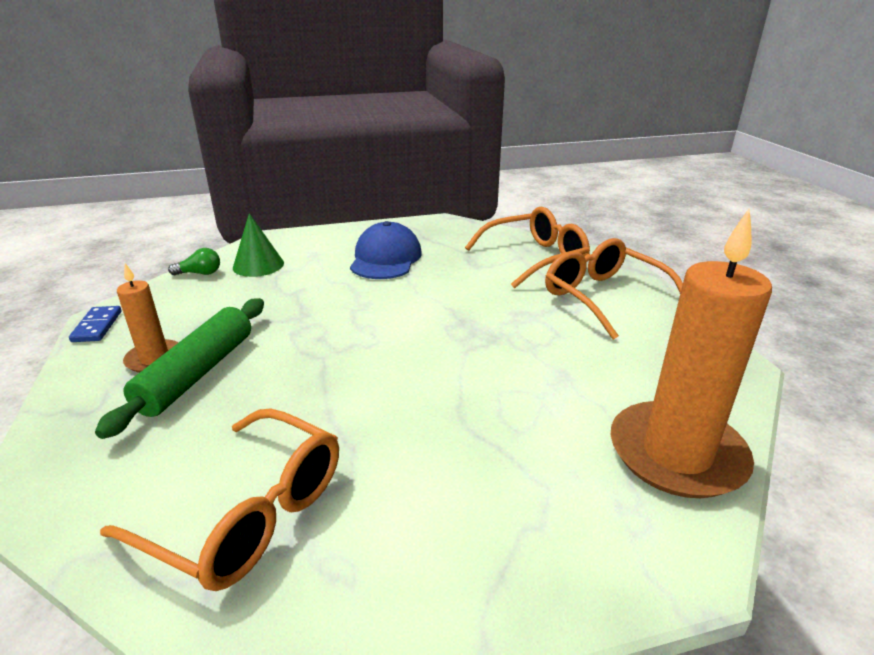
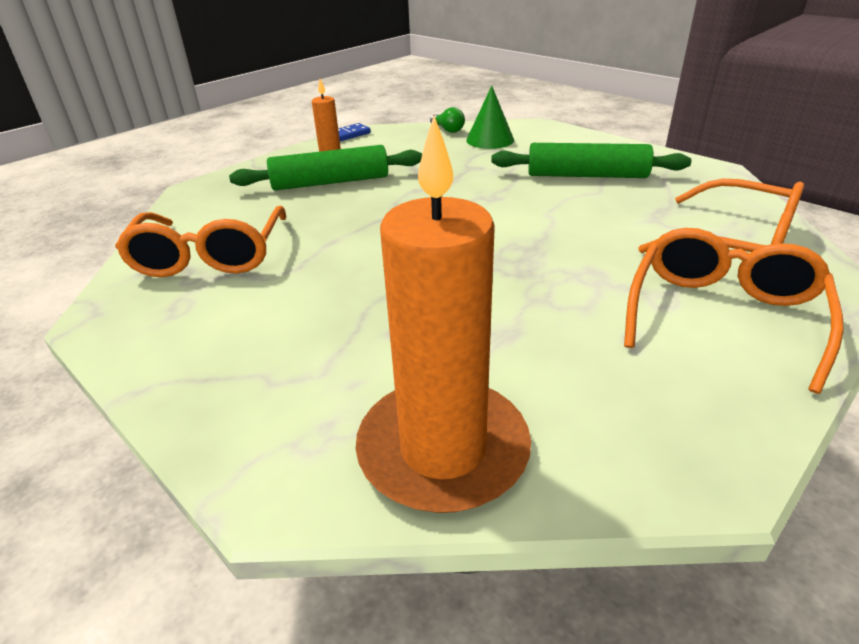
camera: 60 degrees right, 5 degrees up
(385, 258) = (586, 175): blue cap -> green rolling pin

